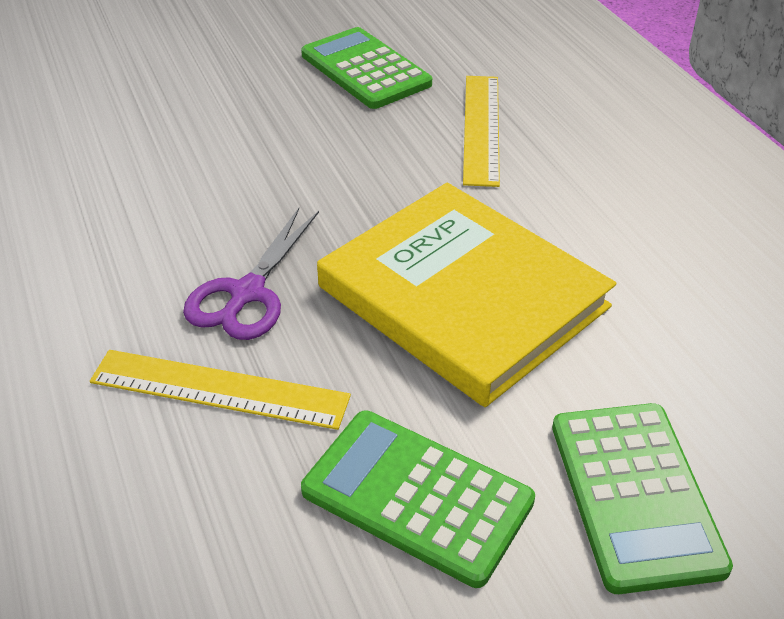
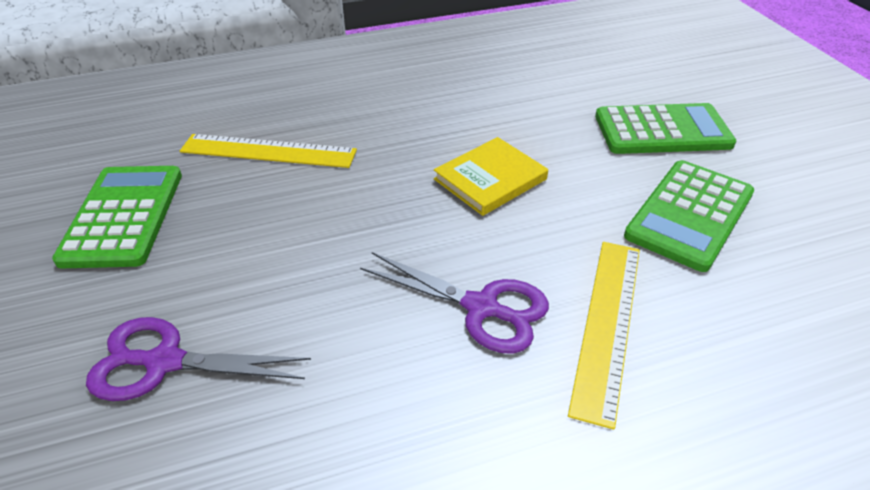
camera: 85 degrees left, 0 degrees up
(198, 125) = (164, 362): none -> purple scissors
(365, 70) = (123, 216): green calculator -> green calculator turned 120 degrees clockwise
(463, 296) = (490, 179): yellow book -> yellow book, size x0.50

